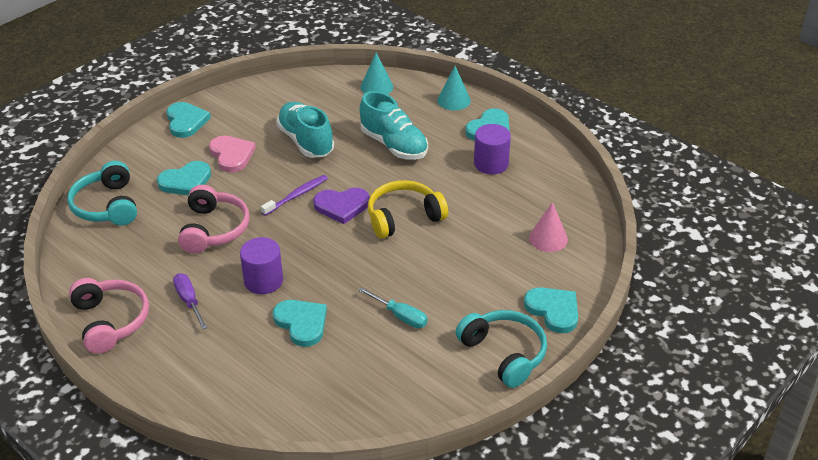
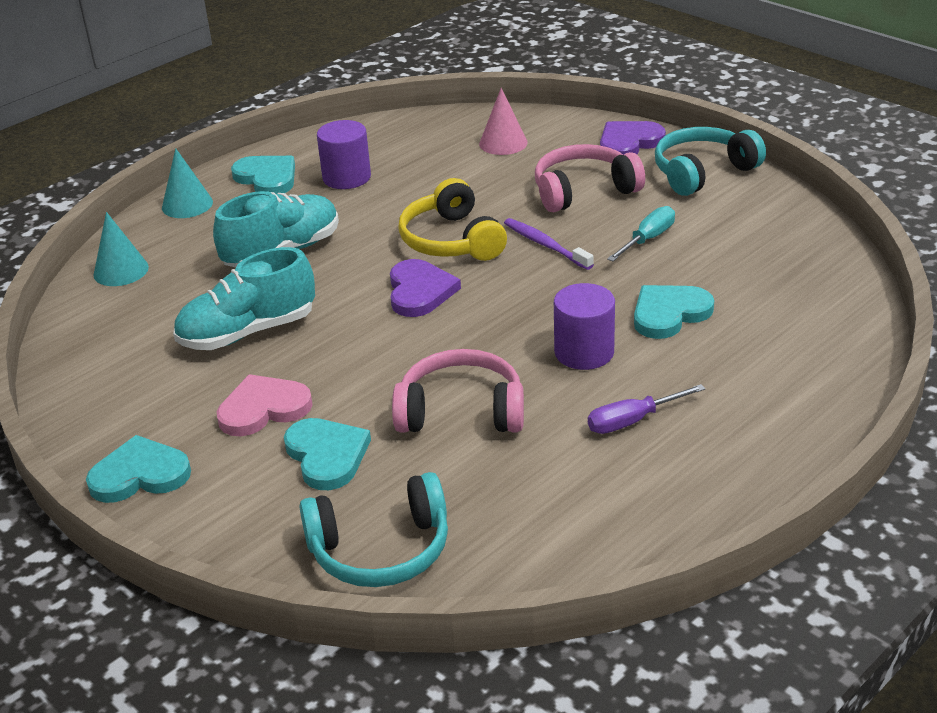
camera: 85 degrees left, 5 degrees down
(111, 321) = (686, 501): pink headphones -> pink headphones (583, 191)
(296, 195) = (387, 333): purple toothbrush -> purple toothbrush (545, 245)
(553, 310) = (629, 143): turquoise heart -> purple heart

